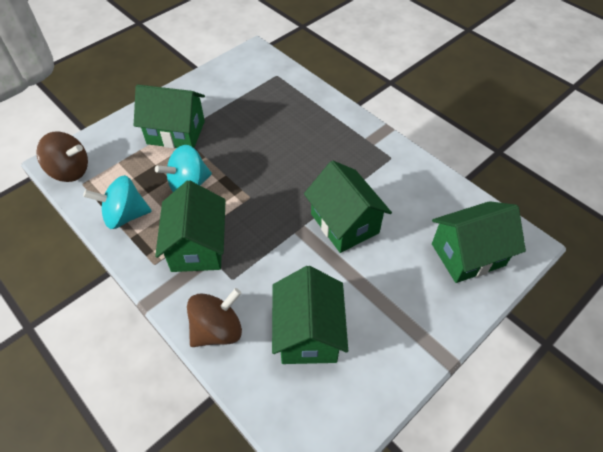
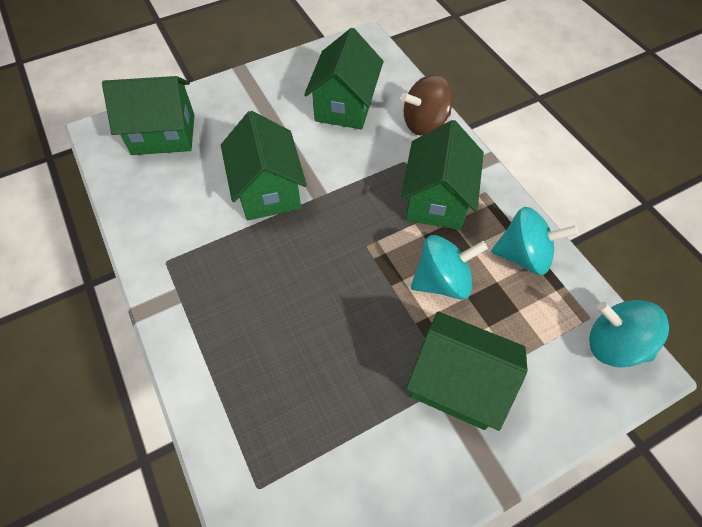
camera: 165 degrees left, 5 degrees up
(70, 171) = (613, 345): brown spinning top -> turquoise spinning top

